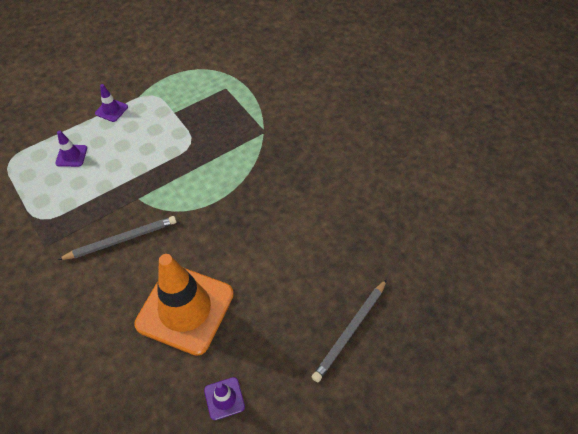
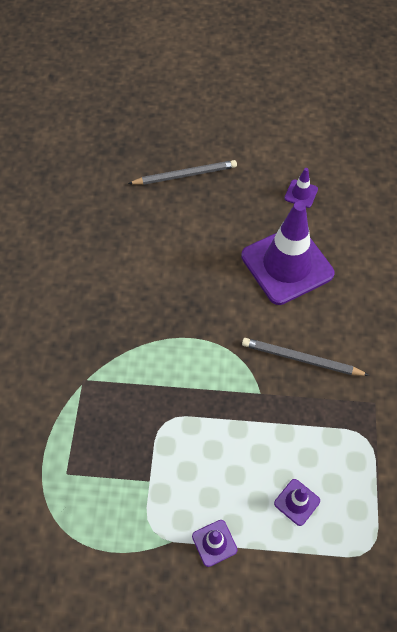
camera: 140 degrees left, 5 degrees up
(185, 309) = (287, 265): orange traffic cone -> purple traffic cone

